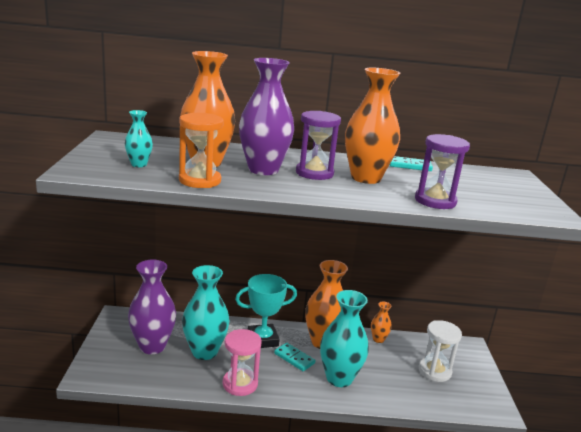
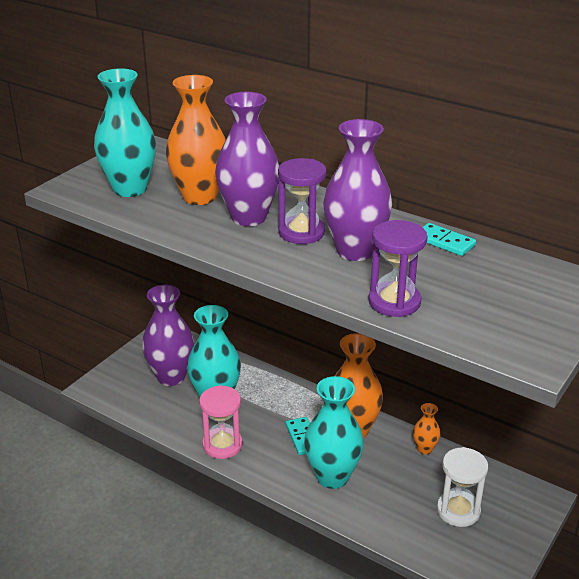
camera: 35 degrees right, 10 degrees up
(139, 164) = (130, 189): turquoise vase -> turquoise vase, size x2.07
(200, 180) = (164, 221): orange hourglass -> none
(263, 339) = (287, 405): turquoise trophy -> none
(366, 178) = (355, 251): orange vase -> purple vase

